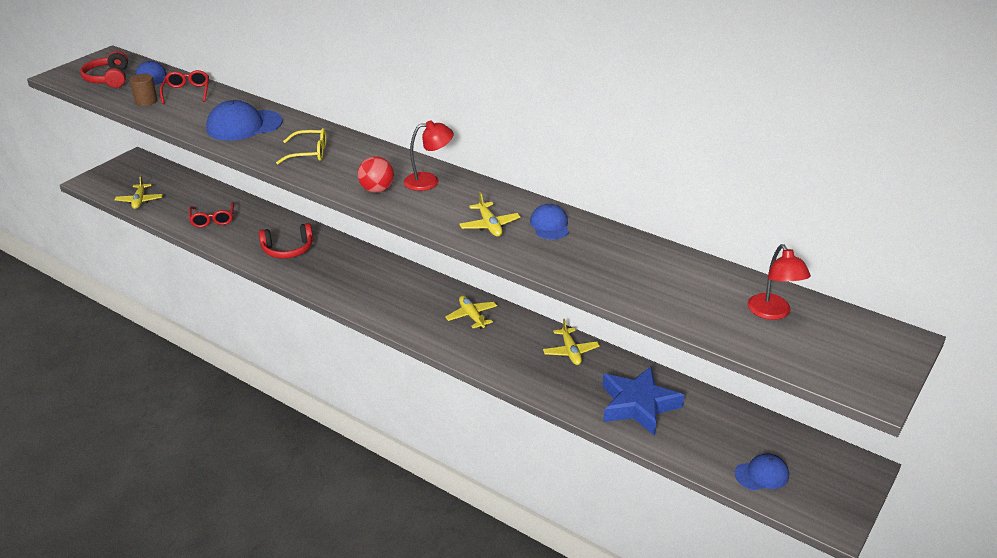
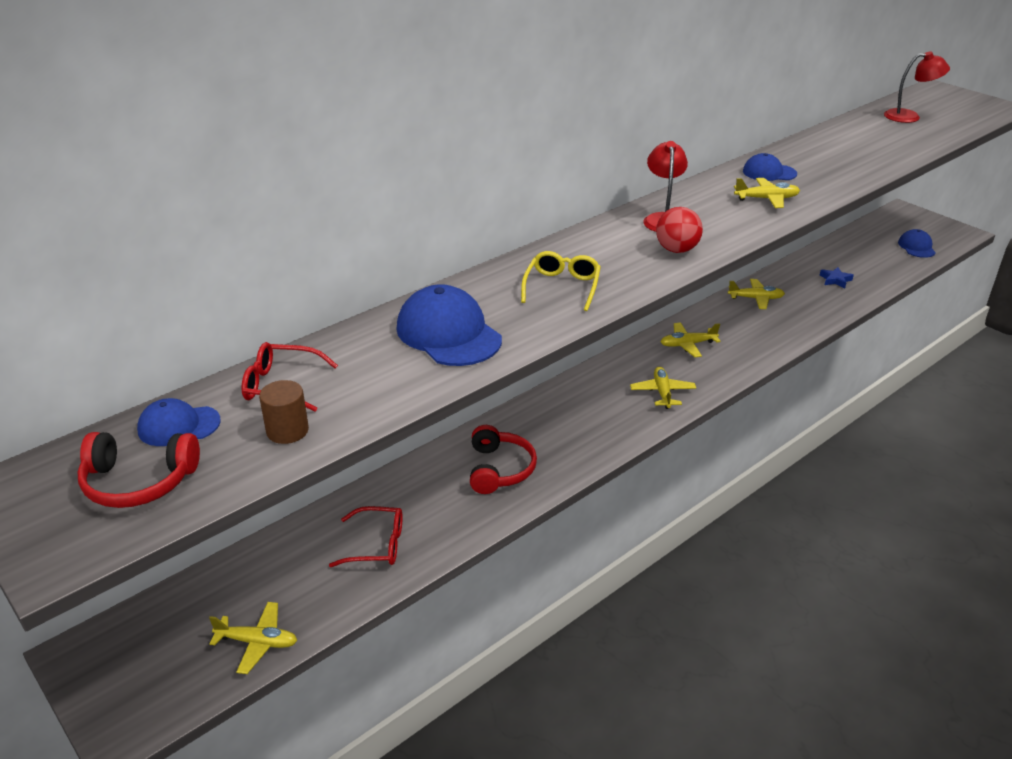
camera: 75 degrees left, 0 degrees up
(244, 125) = (448, 333): blue cap -> blue cap turned 150 degrees clockwise
(396, 308) = (662, 392): none -> yellow plane
(638, 405) = (835, 280): blue star -> blue star, size x0.42

